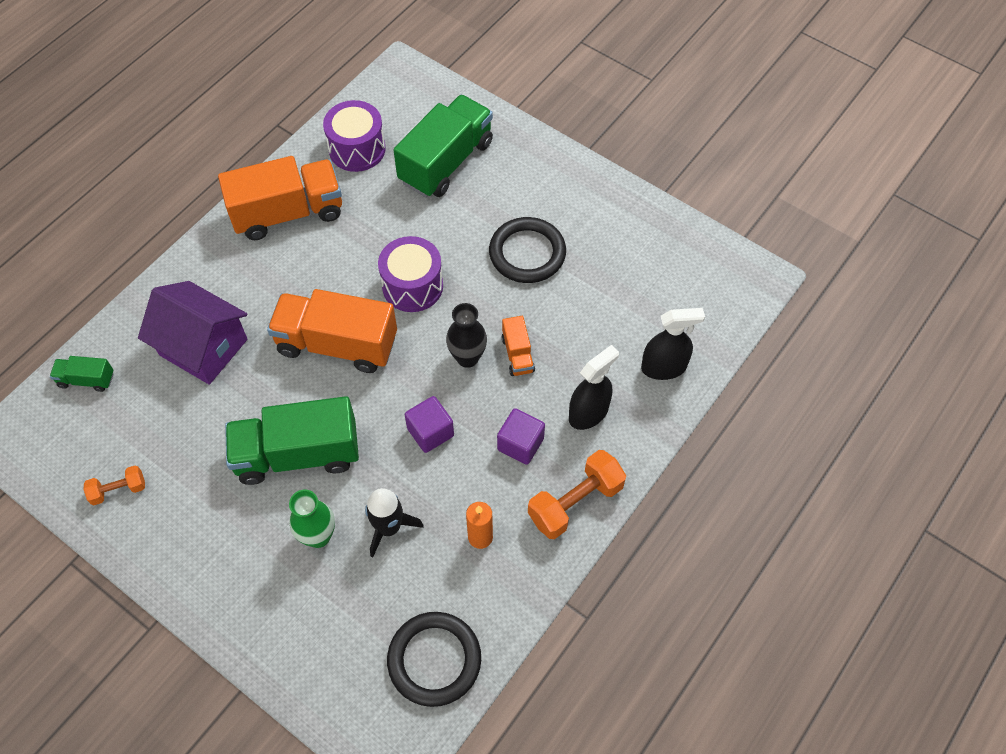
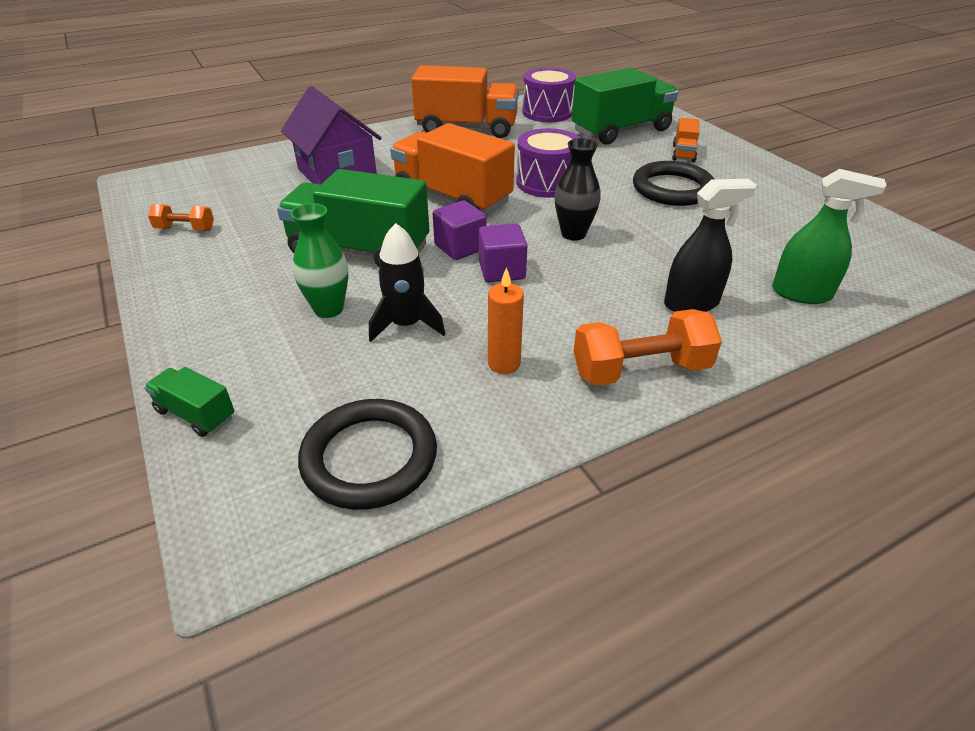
camera: 25 degrees right, 20 degrees down
(86, 380) = (230, 168): green truck -> green truck (196, 414)
(517, 354) = (628, 244): orange truck -> orange truck (683, 153)
(520, 444) = (596, 305): purple cube -> purple cube (460, 247)
(664, 367) = (801, 293): black spray bottle -> green spray bottle

